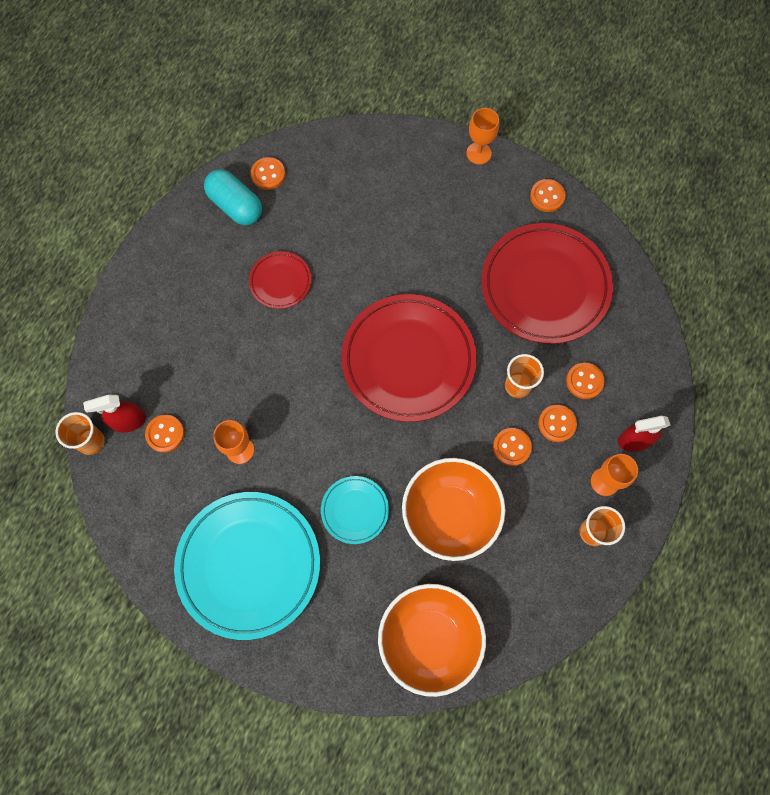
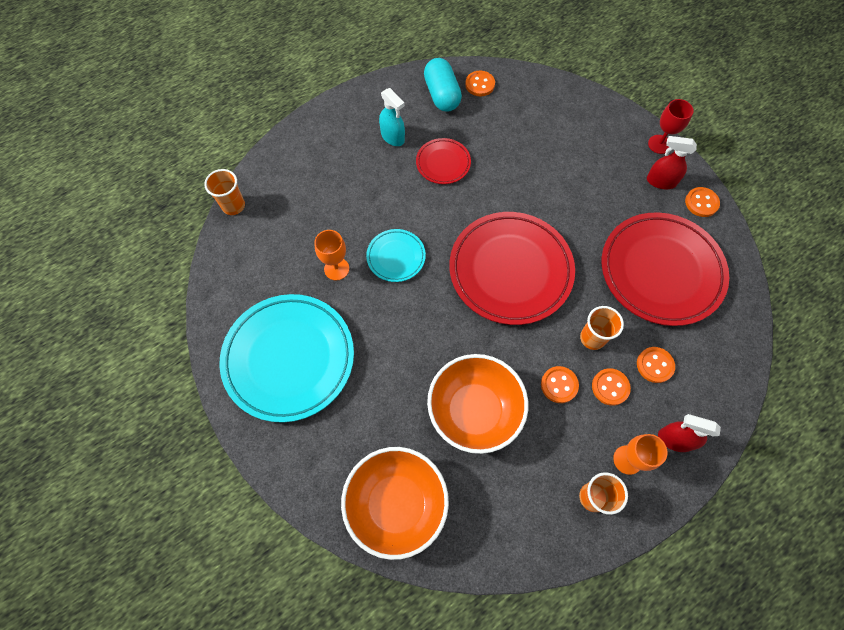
camera: 30 degrees right, 5 degrees down
(128, 421) = (268, 205): red spray bottle -> red spray bottle (660, 181)
(165, 434) = (289, 228): orange button -> none
(212, 279) = (393, 137): none -> turquoise spray bottle
(355, 510) = (397, 363): turquoise plate -> turquoise plate (396, 257)
(479, 153) = (659, 144): orange goblet -> red goblet

